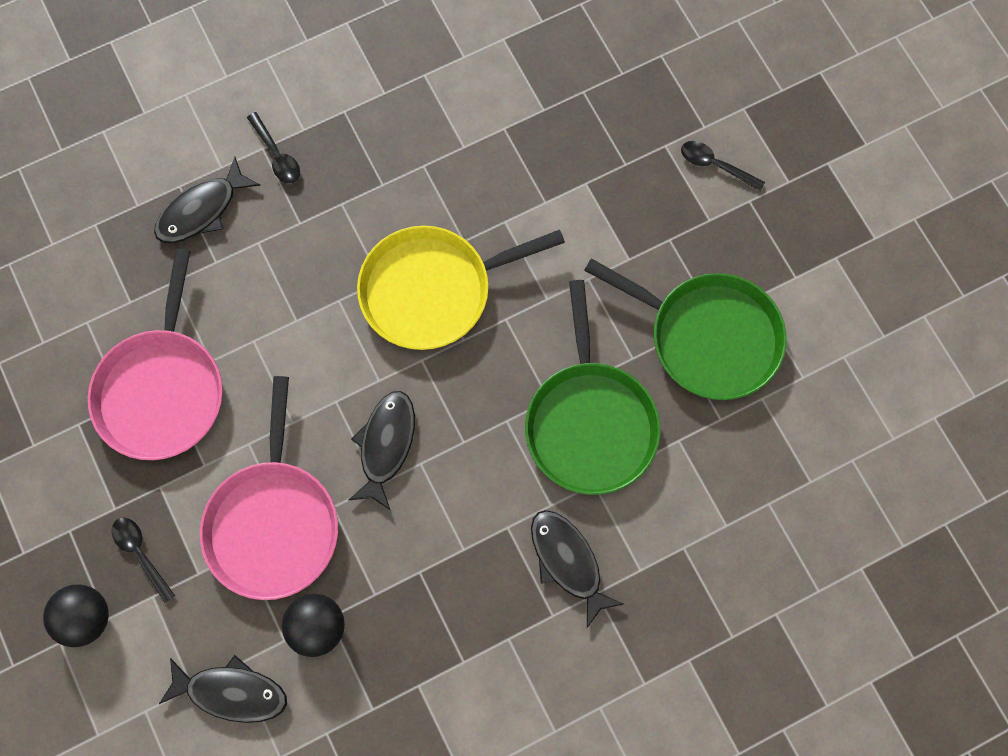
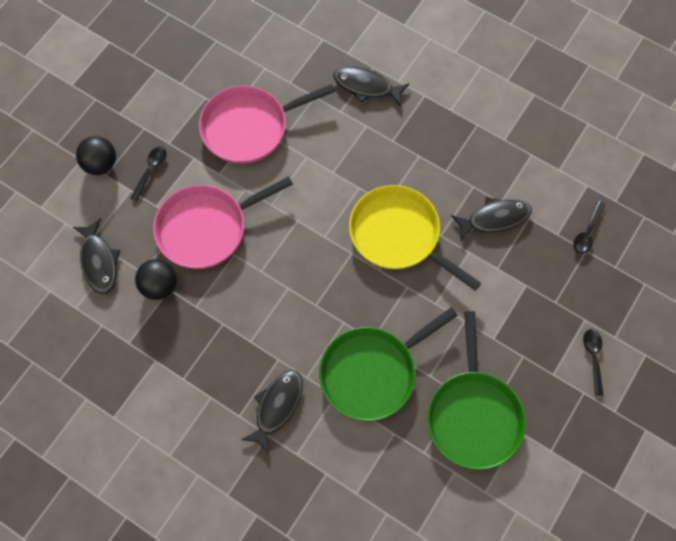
camera: 60 degrees right, 5 degrees down
(276, 155) = (425, 105): black spoon -> black spoon (587, 232)
(386, 445) = (287, 263): black fish -> black fish (495, 218)

